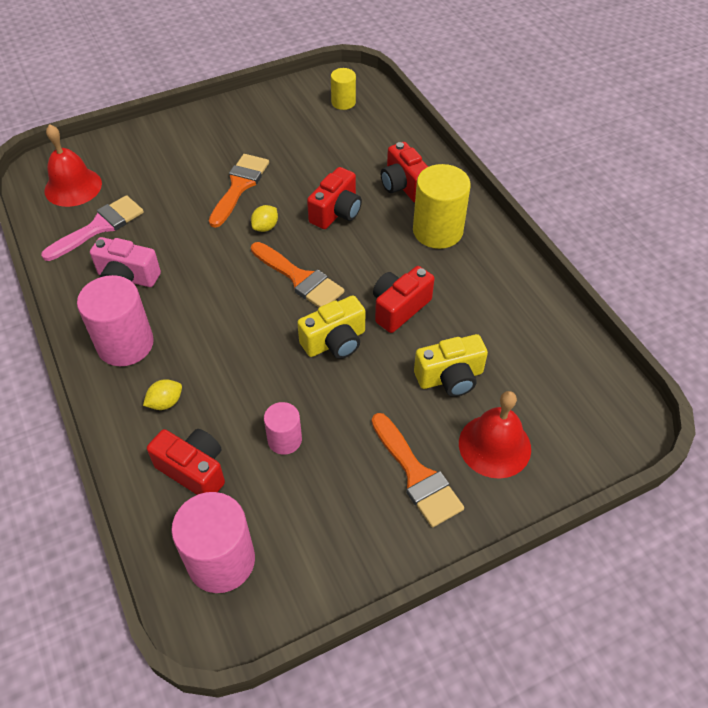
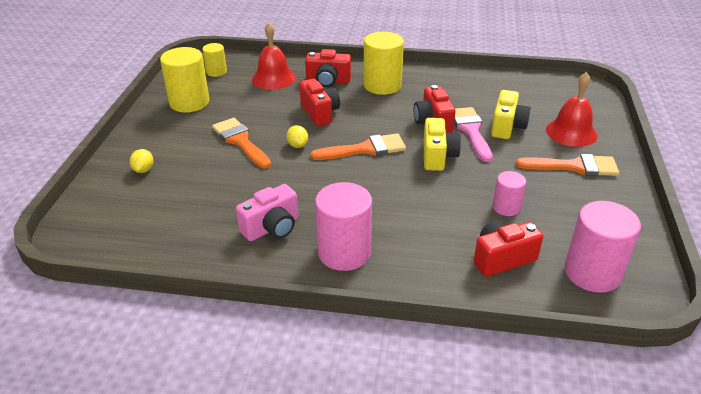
camera: 55 degrees left, 15 degrees down
(73, 187) = (122, 223): red bell -> red bell (273, 78)
(99, 227) = (193, 224): pink brush -> pink brush (470, 131)
(165, 402) = (425, 251): yellow lemon -> yellow lemon (143, 170)
(273, 118) = (189, 102): none -> yellow cylinder

